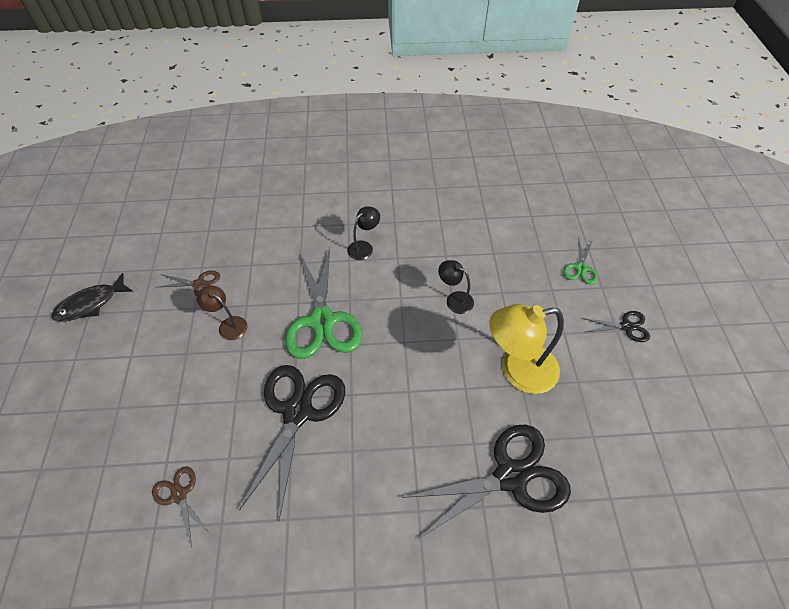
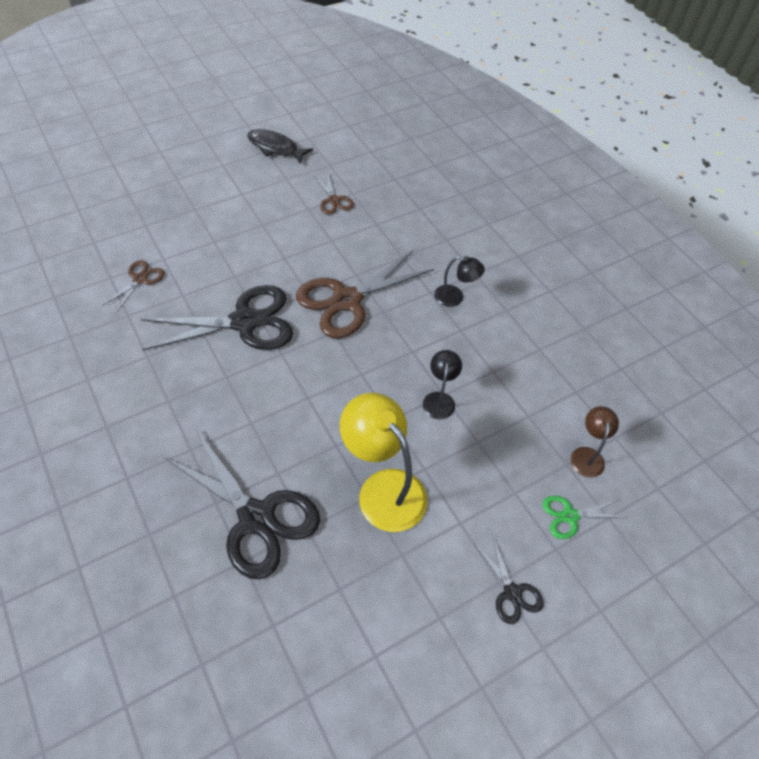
camera: 60 degrees right, 0 degrees up
(228, 325) = (304, 238): brown lamp -> brown lamp (587, 455)
(322, 321) = (347, 300): green scissors -> brown scissors

